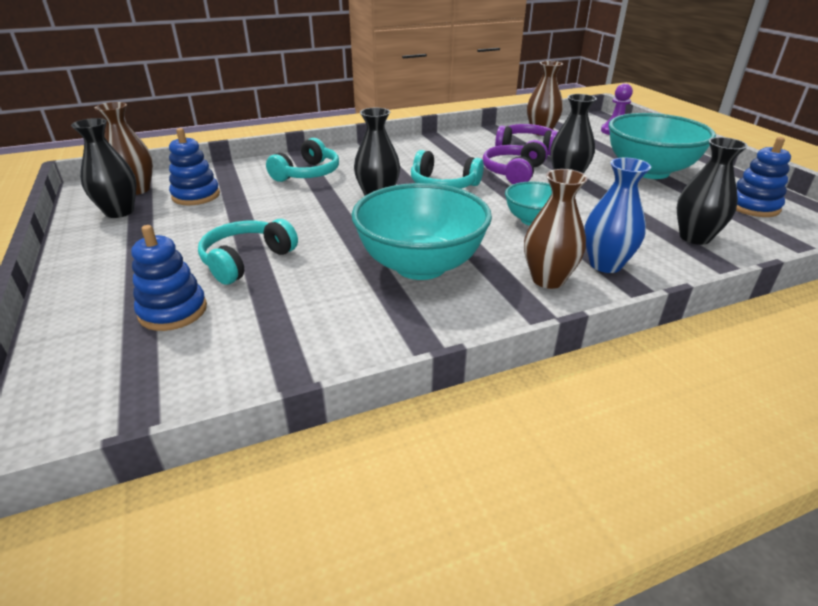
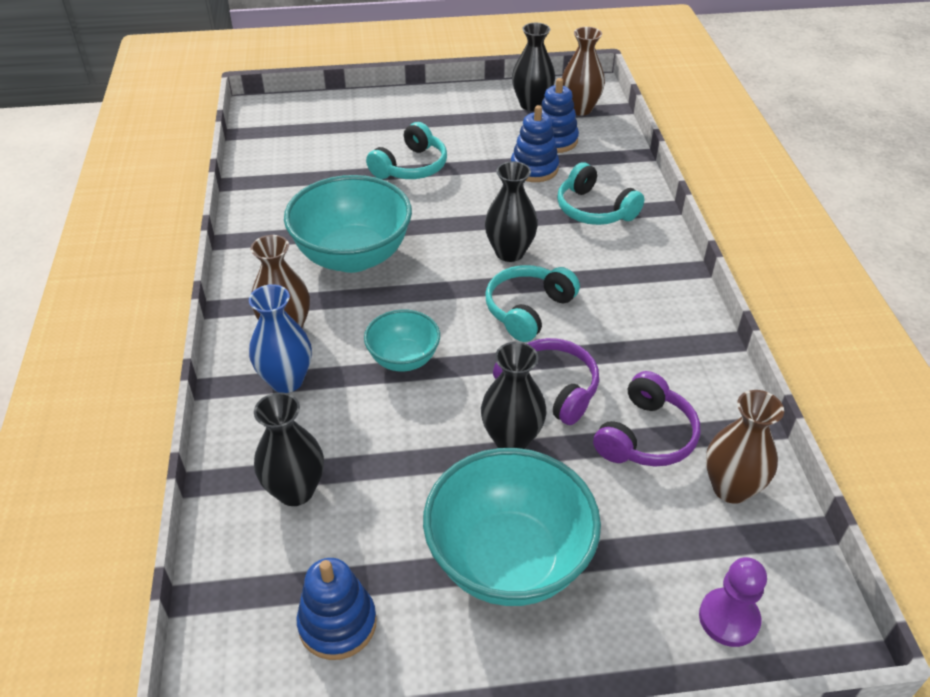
camera: 105 degrees right, 10 degrees up
(173, 311) = (355, 137): blue stacking toy -> blue stacking toy (534, 168)
(246, 260) = (411, 167): turquoise headphones -> turquoise headphones turned 75 degrees clockwise

